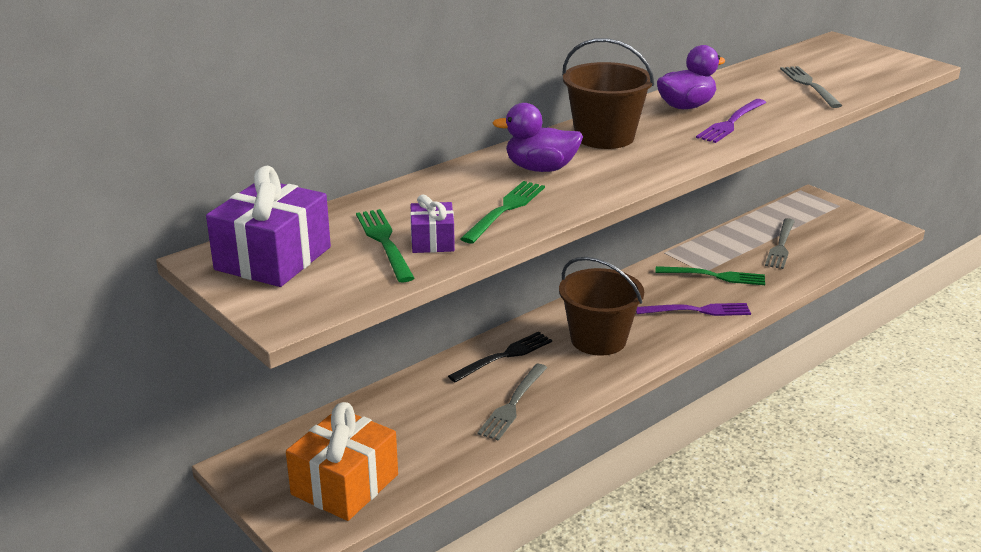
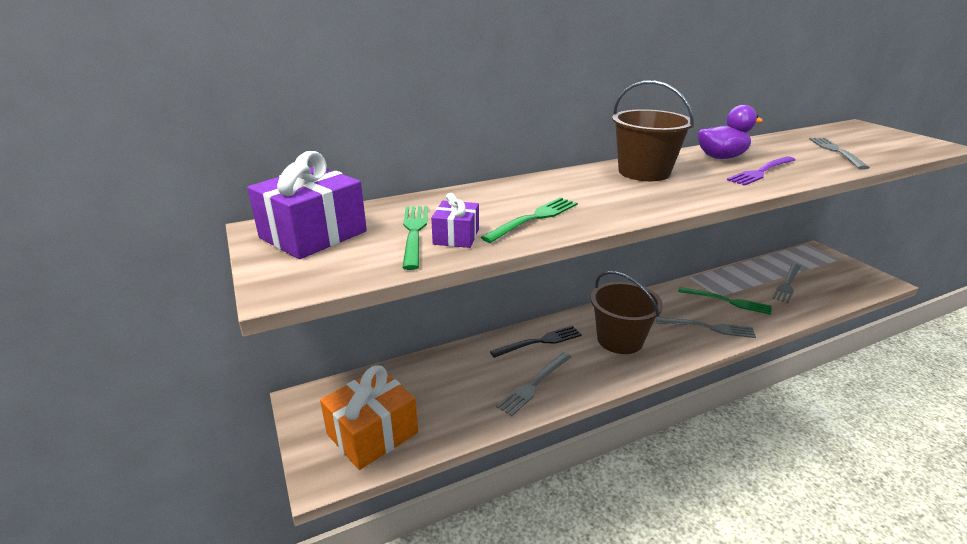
camera: 15 degrees right, 0 degrees up
(540, 169) = (579, 190): purple duck -> none
(698, 310) = (709, 328): purple fork -> grey fork

